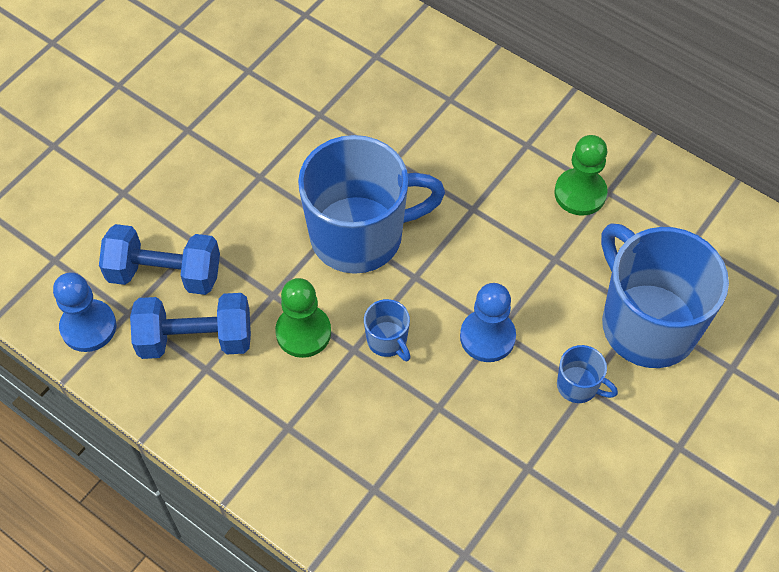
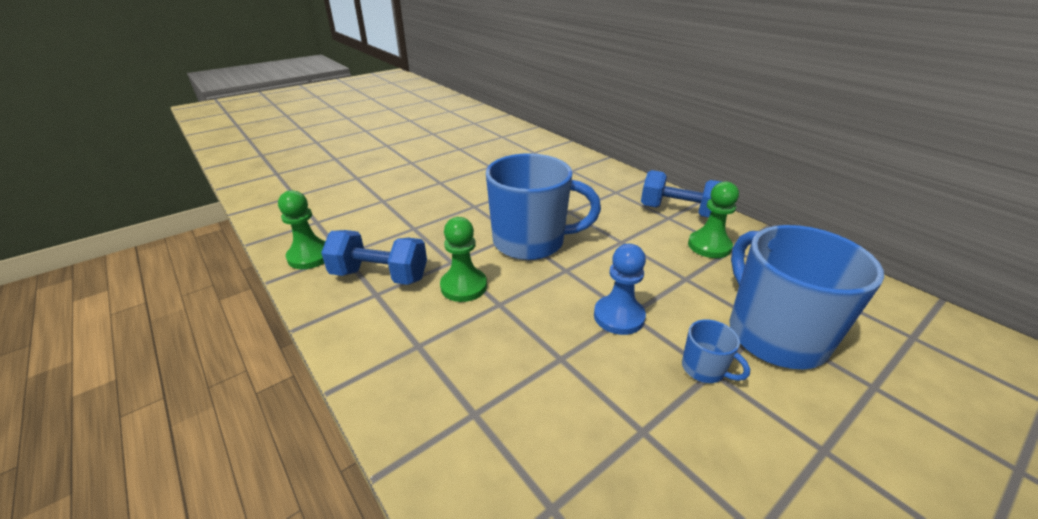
camera: 15 degrees right, 25 degrees down
(88, 327) = (310, 256): blue pawn -> green pawn
(165, 273) = (382, 239): blue dumbbell -> blue dumbbell (678, 211)
(387, 341) = (530, 303): blue mug -> none

